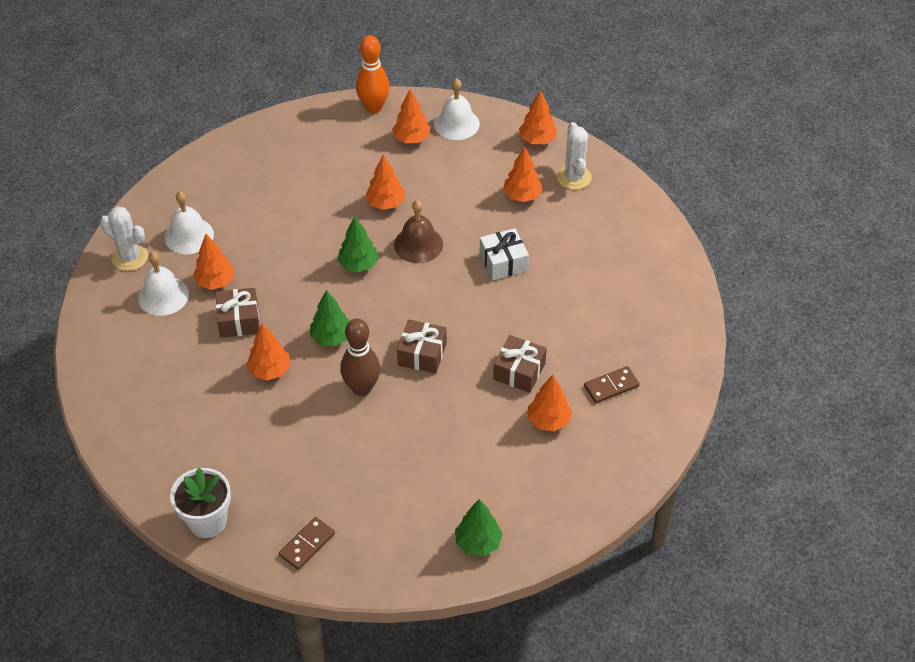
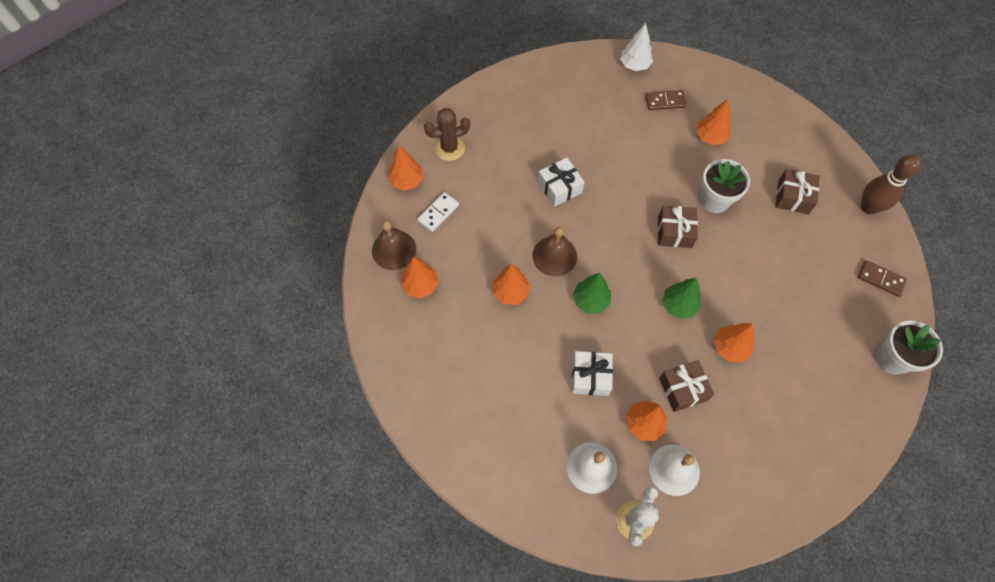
camera: 100 degrees left, 15 degrees up
(276, 250) = (590, 377): none -> white gift
(362, 388) = (723, 270): brown bowling pin -> brown bowling pin (868, 207)
(373, 107) = (379, 329): orange bowling pin -> none
(455, 403) = (714, 200): none -> white flower pot
(456, 124) = (394, 250): white bell -> brown bell
(478, 543) = (831, 167): green tree -> none
(492, 160) = (438, 213): none -> white domino
(519, 371) = (670, 161): brown gift -> brown gift (793, 197)
(522, 196) = (479, 184): orange tree -> none
(574, 177) = (449, 148): white cactus -> brown cactus
(611, 386) = (665, 102): brown domino -> brown domino turned 60 degrees counterclockwise
(675, 366) = (634, 65): none -> white tree

